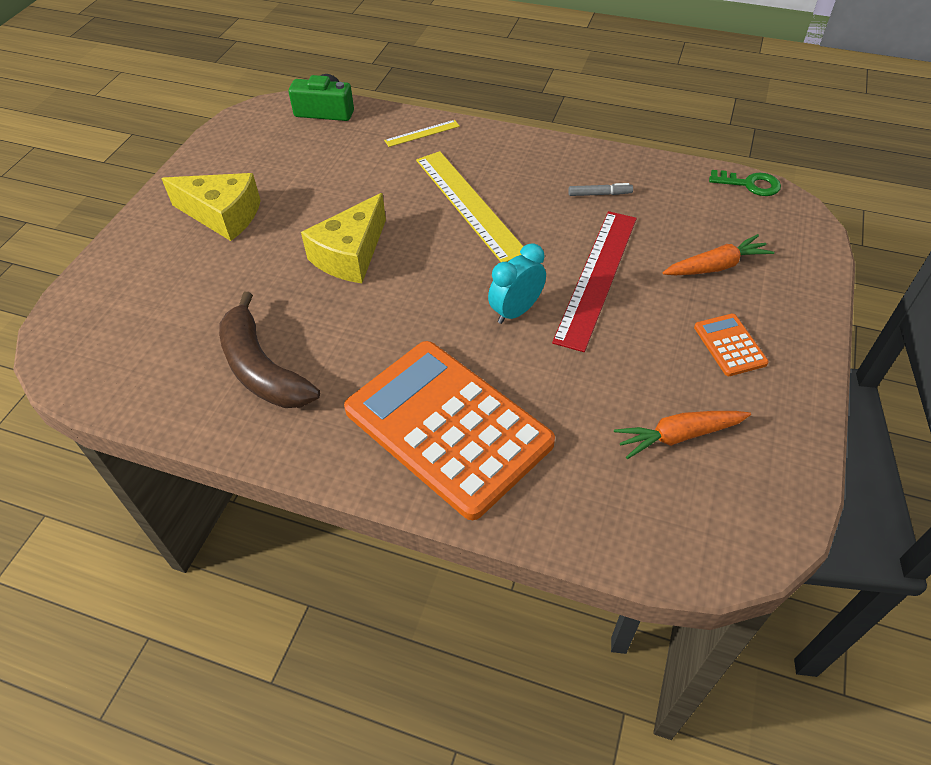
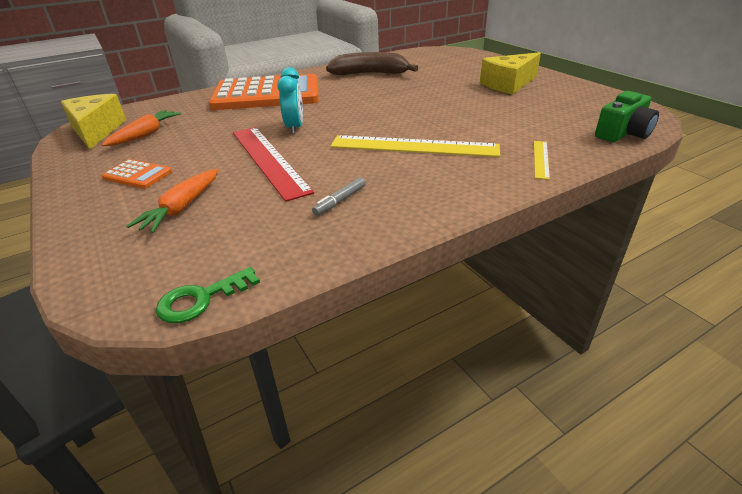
camera: 130 degrees right, 15 degrees down
(350, 255) = (420, 103): yellow cheese -> yellow cheese (96, 131)

